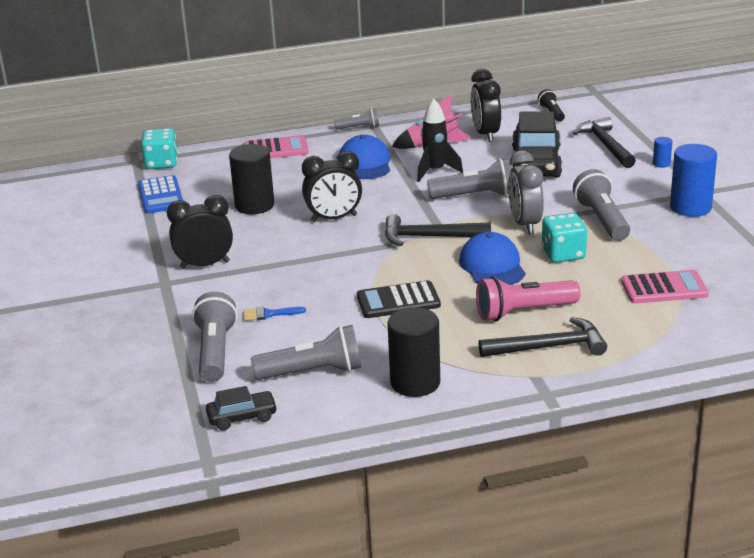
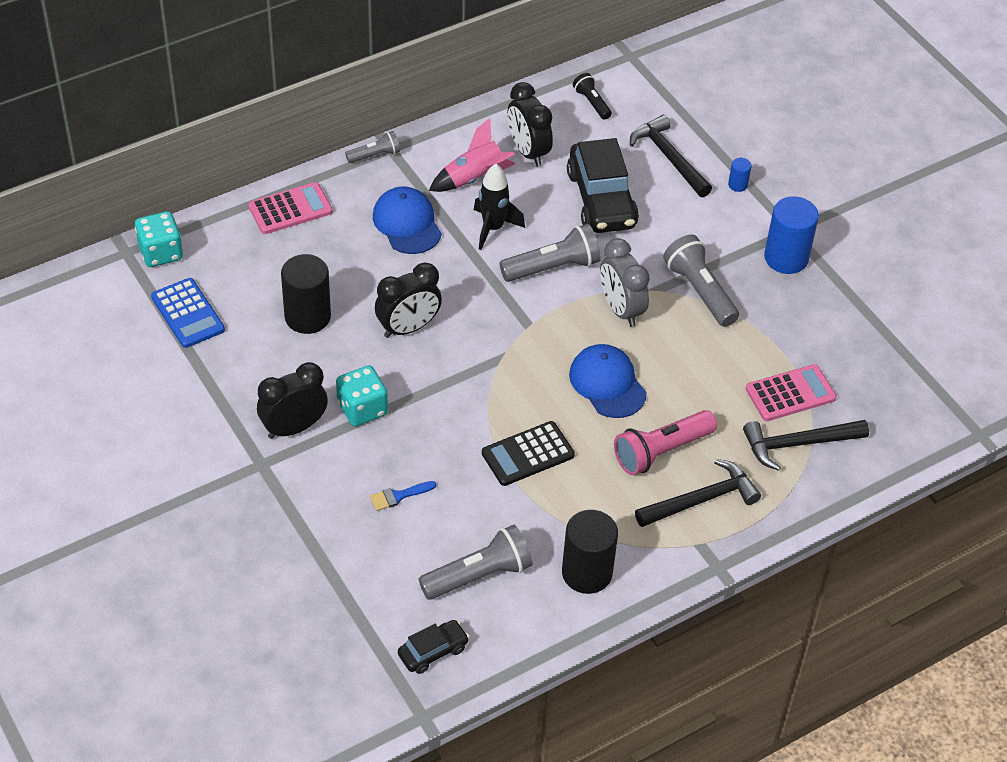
camera: 20 degrees left, 20 degrees up
(215, 351) = (365, 562): grey flashlight -> none
(429, 237) = (525, 345): black hammer -> black hammer (798, 444)
(563, 254) = (675, 354): turquoise dice -> turquoise dice (362, 409)

